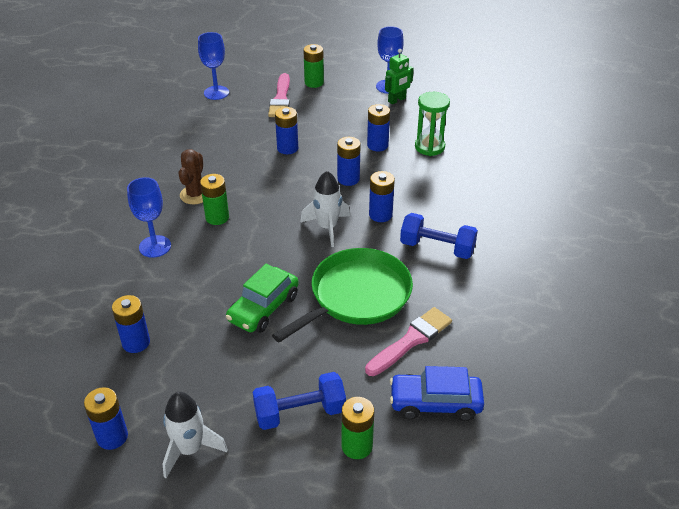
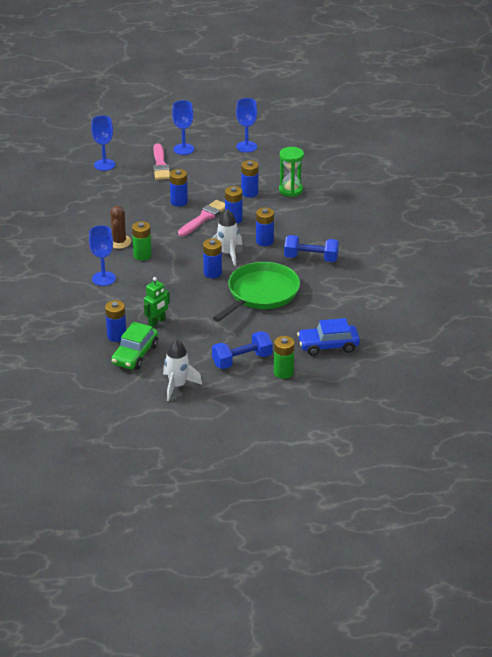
camera: 10 degrees left, 5 degrees down
(112, 437) = (124, 385): blue battery -> blue battery (212, 273)
(263, 308) = (198, 307): green car -> green car (135, 354)
(314, 83) = (183, 149): green battery -> blue goblet
(397, 100) = (256, 157): green robot -> green robot (157, 322)
(411, 340) = (305, 314): pink brush -> pink brush (204, 218)

